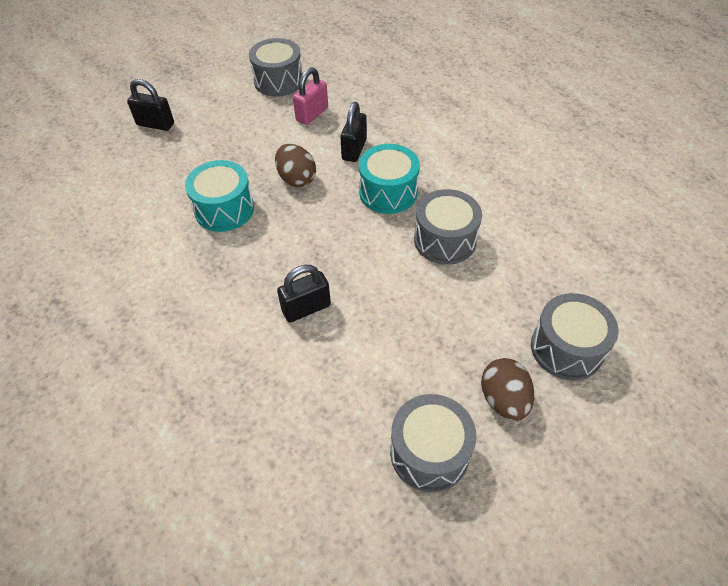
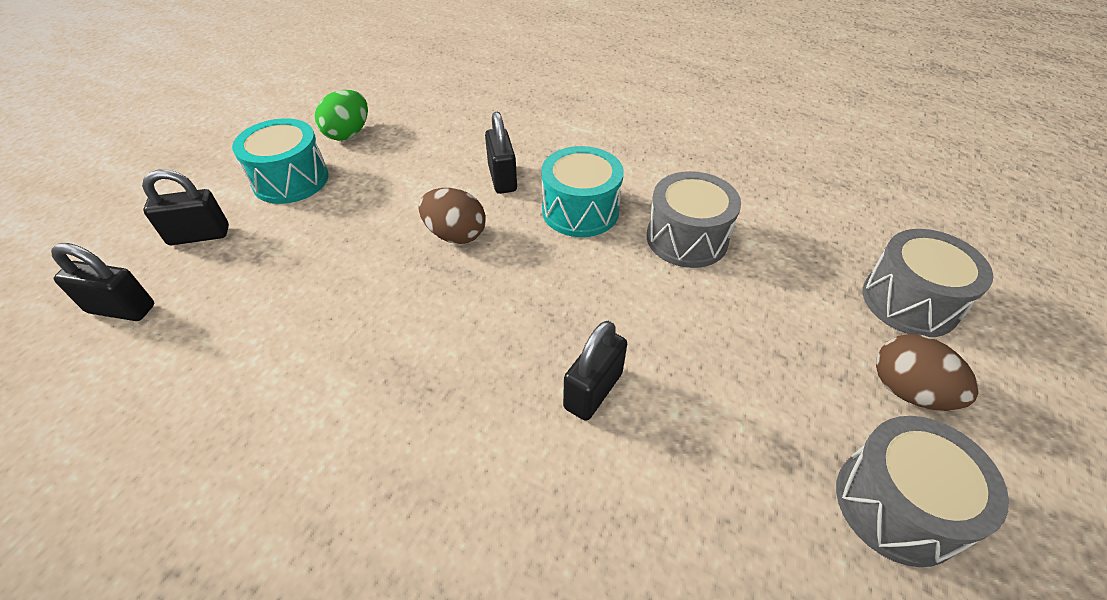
camera: 30 degrees left, 5 degrees down
(97, 155) = (121, 309): none -> black padlock
(224, 209) = (382, 308): turquoise drum -> turquoise drum (291, 180)
(278, 81) = (348, 134): grey drum -> green egg
(312, 114) = (420, 157): pink padlock -> none

